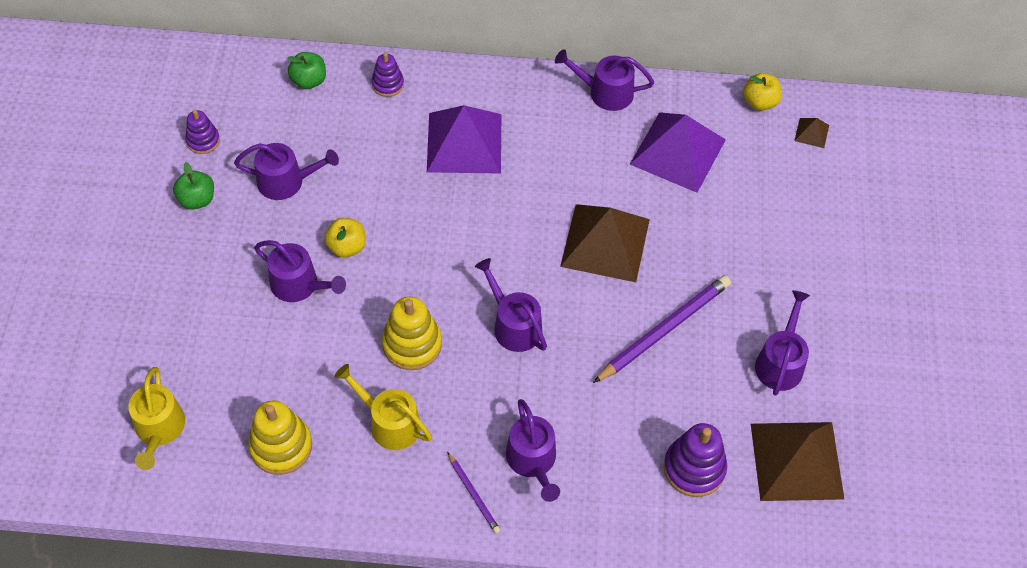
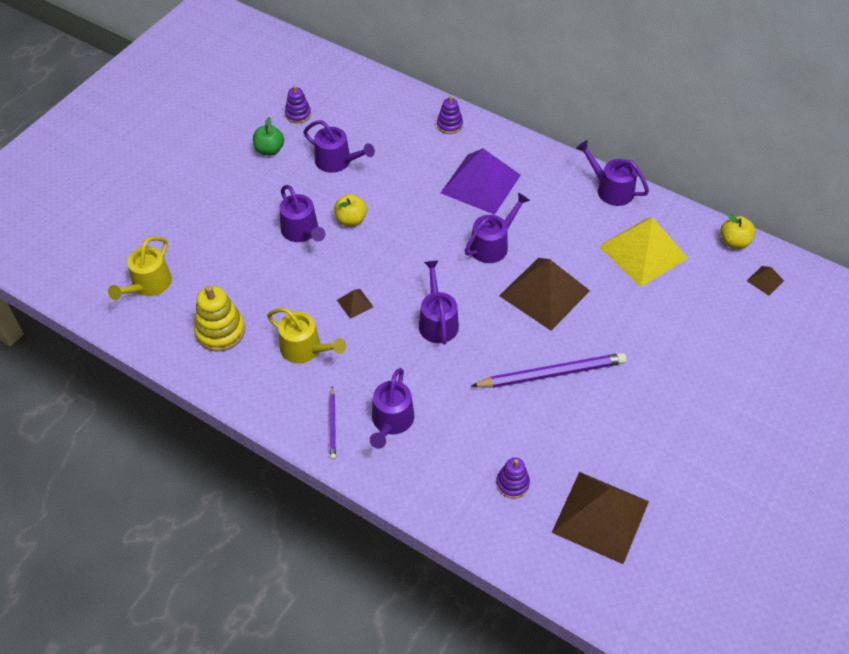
camera: 30 degrees right, 5 degrees down
(309, 81) = (395, 103): green apple -> none
(390, 423) = (305, 349): yellow watering can -> yellow watering can turned 150 degrees clockwise
(412, 344) = (355, 303): yellow stacking toy -> brown pyramid
(678, 152) = (643, 252): purple pyramid -> yellow pyramid
(694, 468) = (512, 483): purple stacking toy -> purple stacking toy, size x0.61
(780, 362) = (632, 438): purple watering can -> purple watering can (492, 245)

